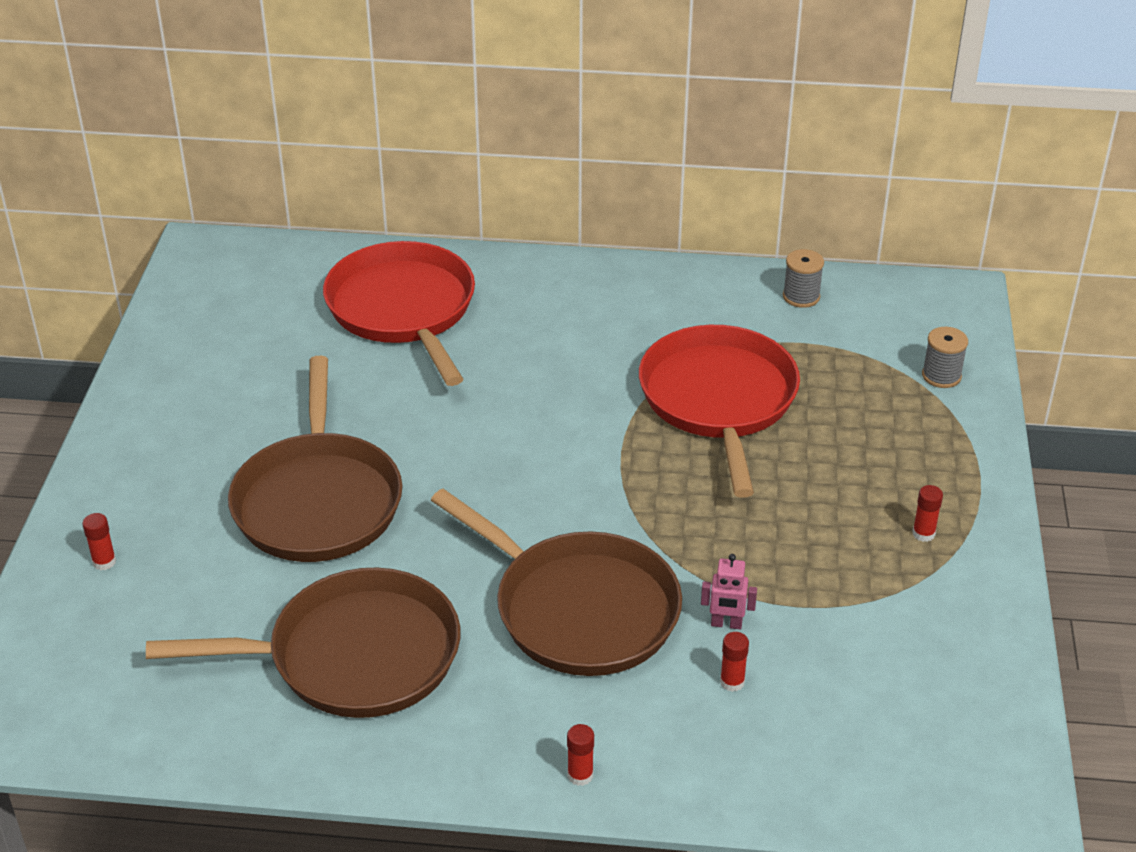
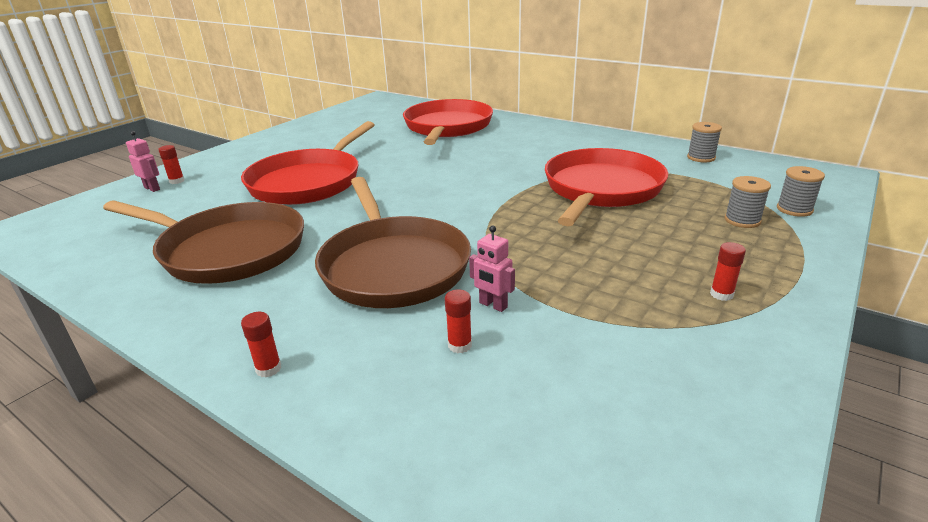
camera: 30 degrees right, 10 degrees down
(86, 589) = (152, 188): none -> pink robot
(318, 501) = (308, 182): brown pan -> red pan
(897, 412) = (742, 220): none -> grey spool

